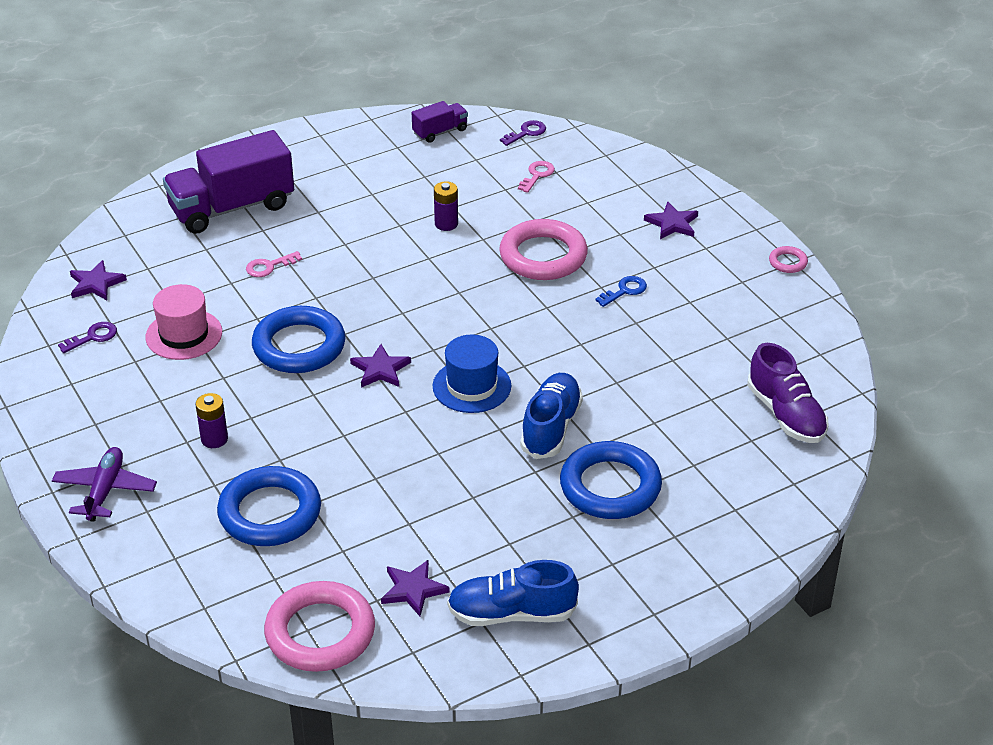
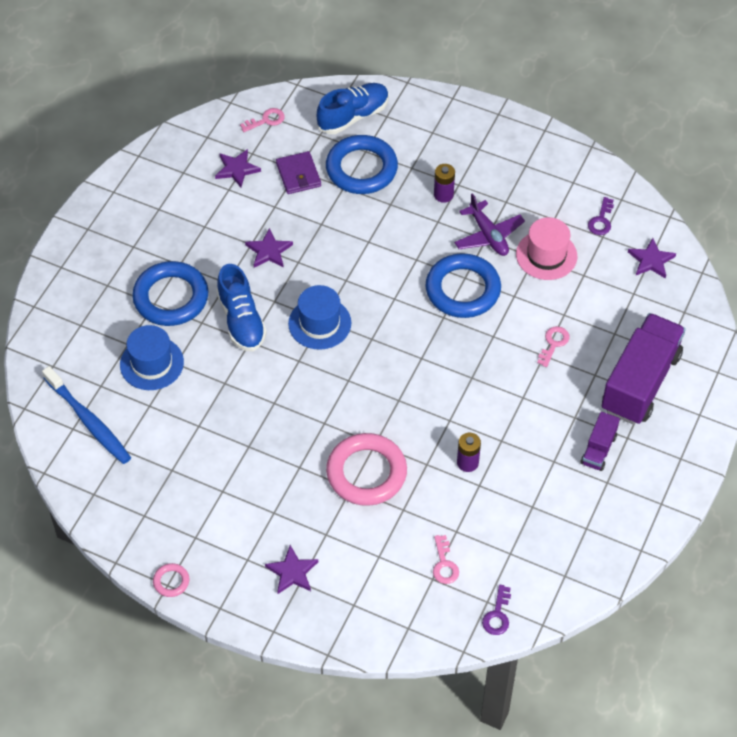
camera: 145 degrees right, 15 degrees up
(105, 490) = (469, 130): purple plane -> purple plane (488, 235)
(320, 632) = (266, 120): pink ring -> pink key
(347, 544) = (298, 175): none -> purple wallet
(380, 369) = (391, 302): purple star -> purple star (269, 251)
(440, 131) = (569, 570): purple truck -> purple truck (598, 449)
(512, 613) = (169, 185): blue shoe -> blue shoe (353, 116)
(625, 290) = (278, 473): blue key -> none
(680, 434) = (152, 363): none -> blue hat
(786, 414) = (89, 421): purple shoe -> blue toothbrush

